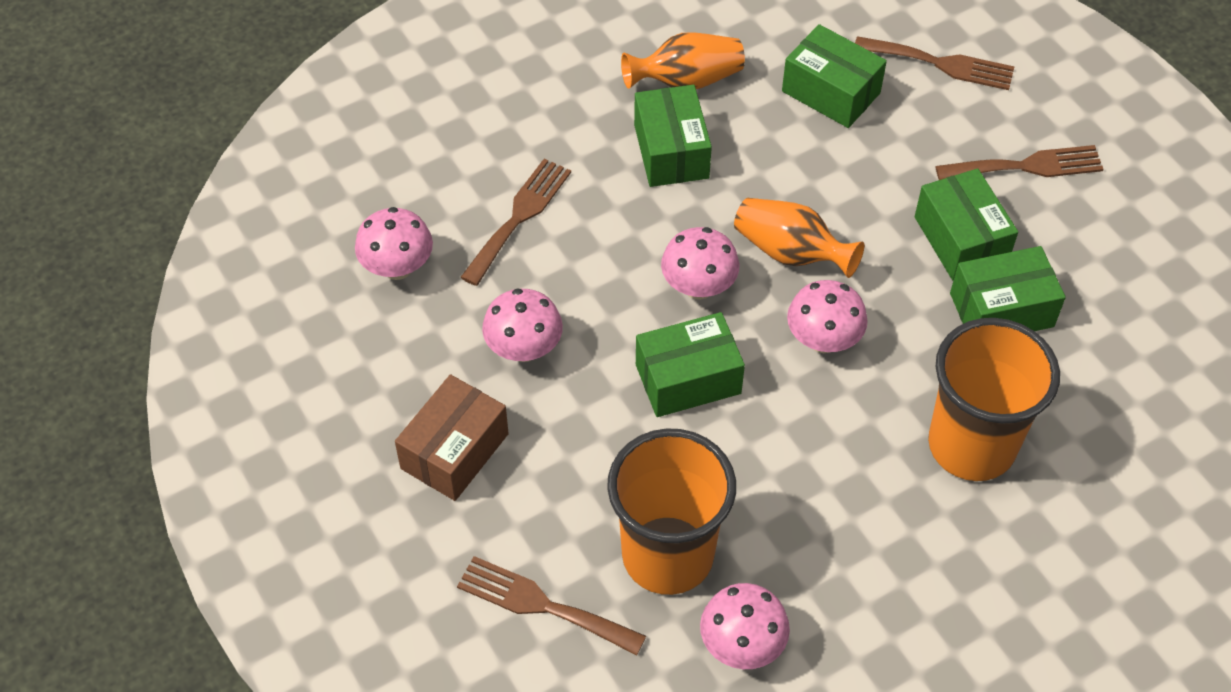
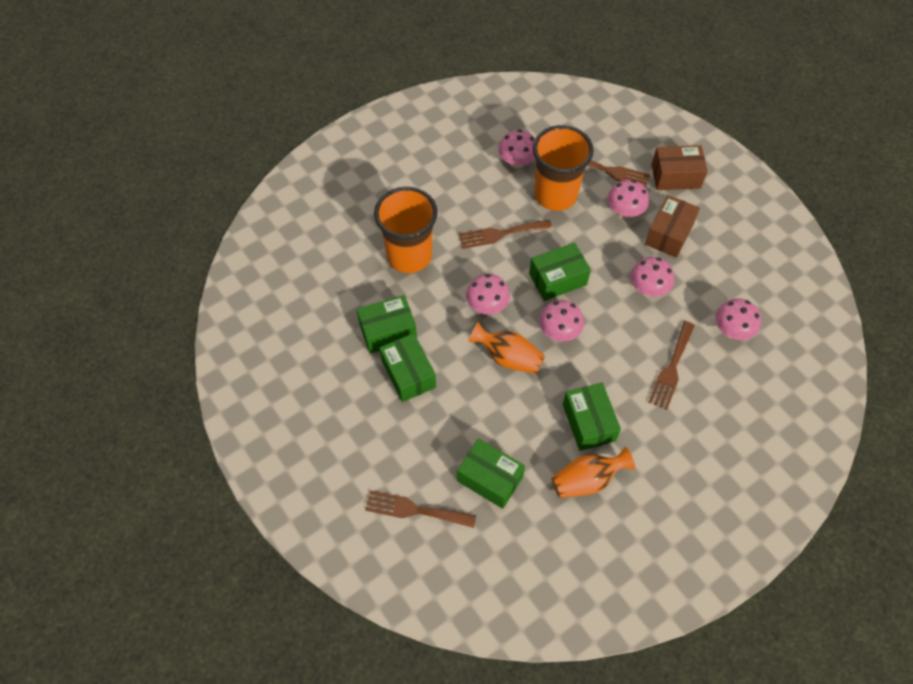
camera: 175 degrees right, 5 degrees up
(401, 581) = (675, 176): none -> brown box
(531, 506) = (624, 212): none -> pink mushroom
(1027, 166) = (364, 430): brown fork -> brown fork (500, 234)

